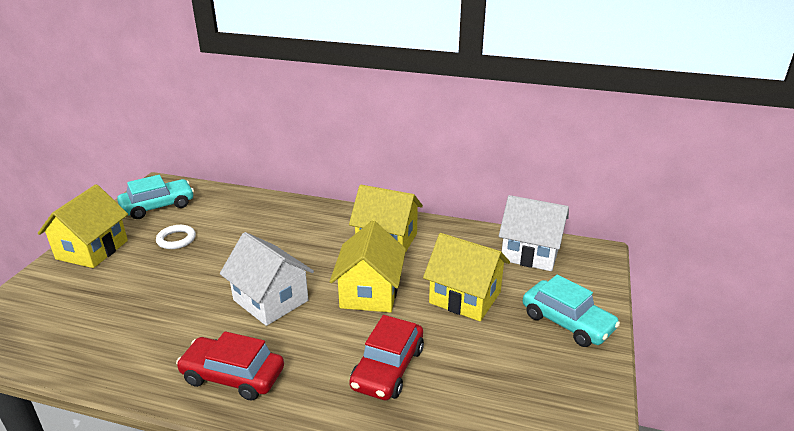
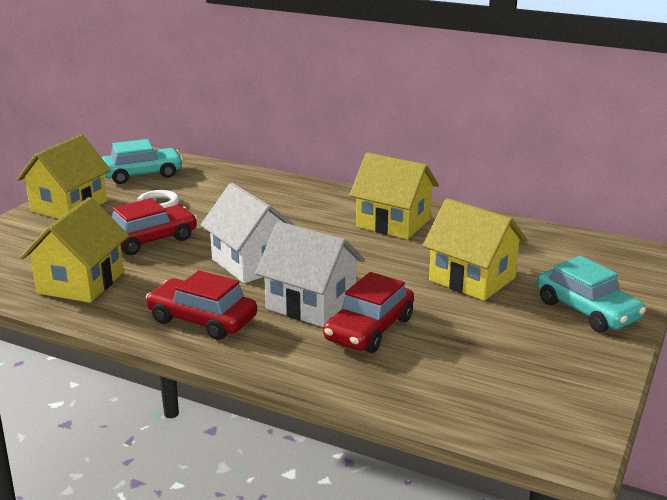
camera: 10 degrees right, 5 degrees down
(173, 282) = (150, 240): none -> red car
(370, 292) = (363, 266): yellow house -> yellow house (81, 282)
(530, 253) = (562, 247): white house -> white house (311, 304)

